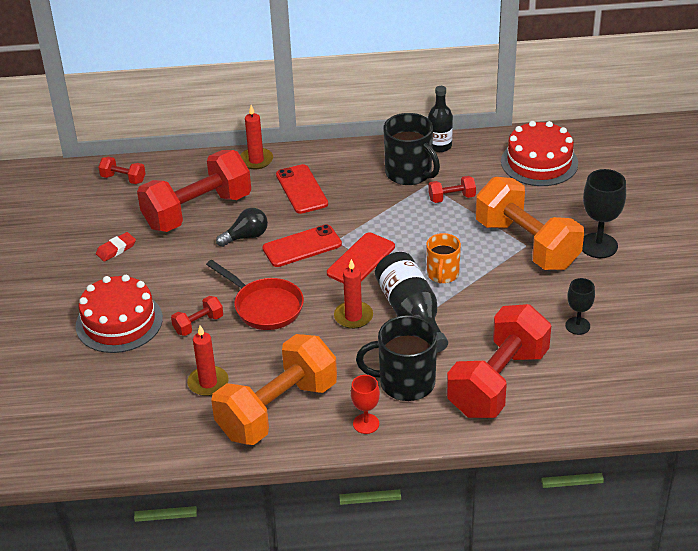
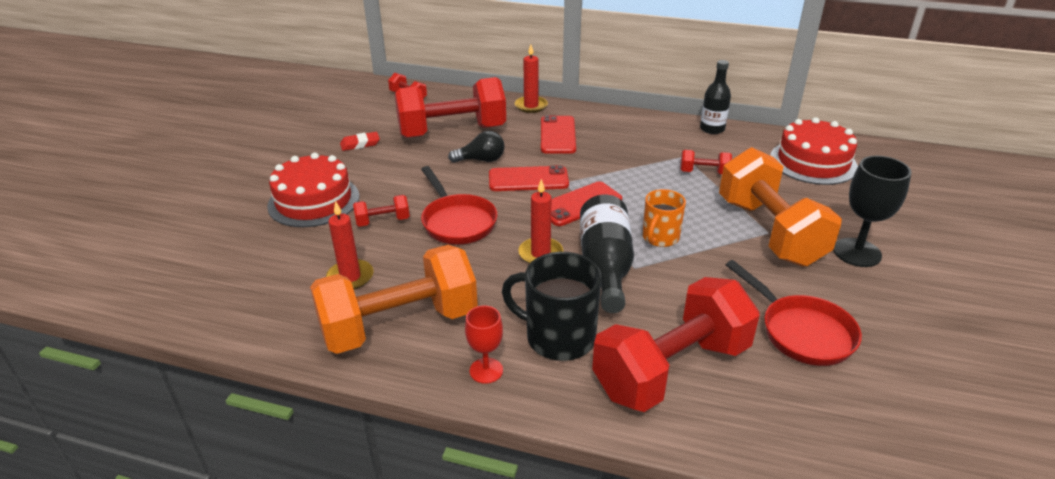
camera: 20 degrees right, 5 degrees down
(409, 173) = (670, 144): black mug -> none
(577, 326) = (801, 332): black goblet -> red pan

